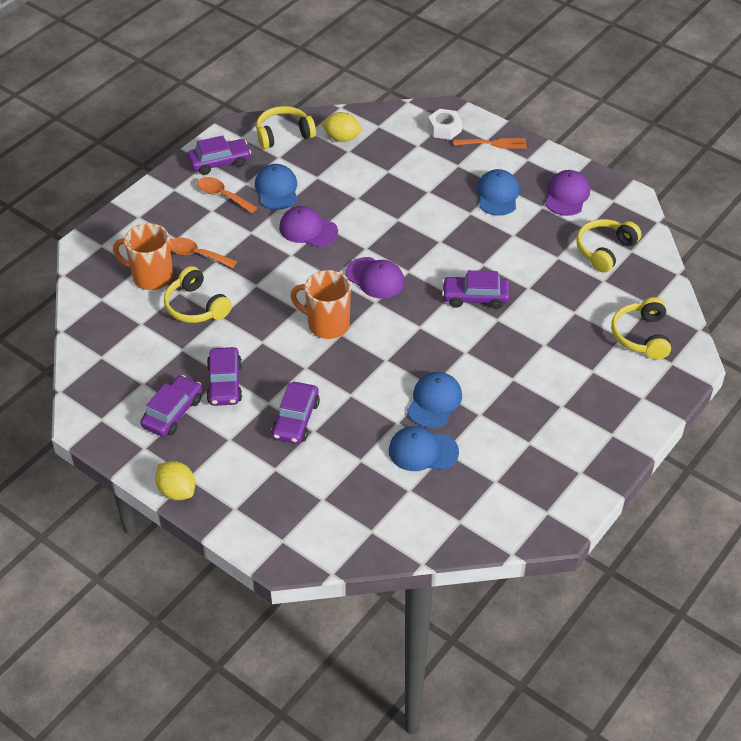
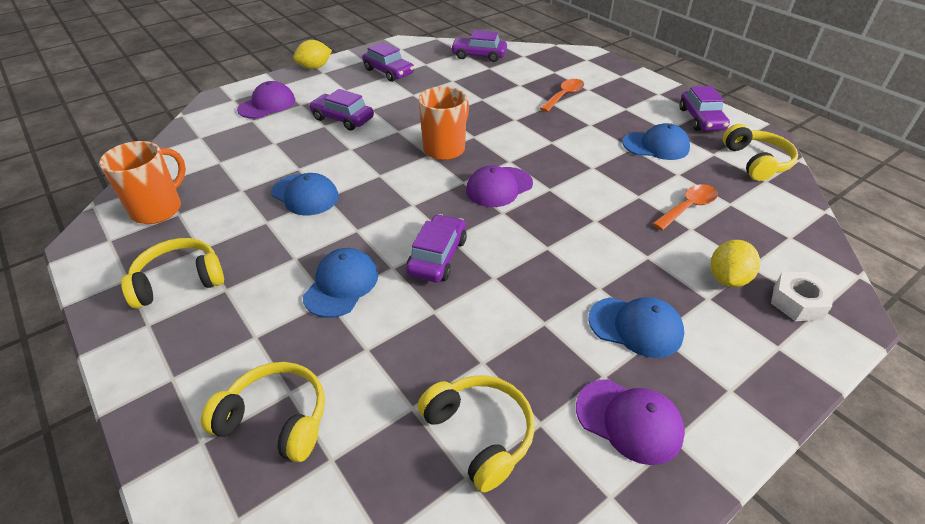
camera: 105 degrees right, 5 degrees down
(151, 277) = (542, 75): orange mug -> orange mug (158, 209)
(196, 306) = (498, 90): yellow headphones -> yellow headphones (179, 281)
(222, 195) = (647, 115): orange spoon -> orange spoon (688, 207)
(225, 383) = (404, 93): purple car -> purple car (479, 55)
(308, 229) = (587, 156): purple cap -> purple cap (267, 105)
(342, 138) = (756, 202): yellow lemon -> yellow lemon (727, 278)
(423, 451) = (253, 177): blue cap -> blue cap (341, 285)
(493, 143) = (768, 354): orange fork -> none

